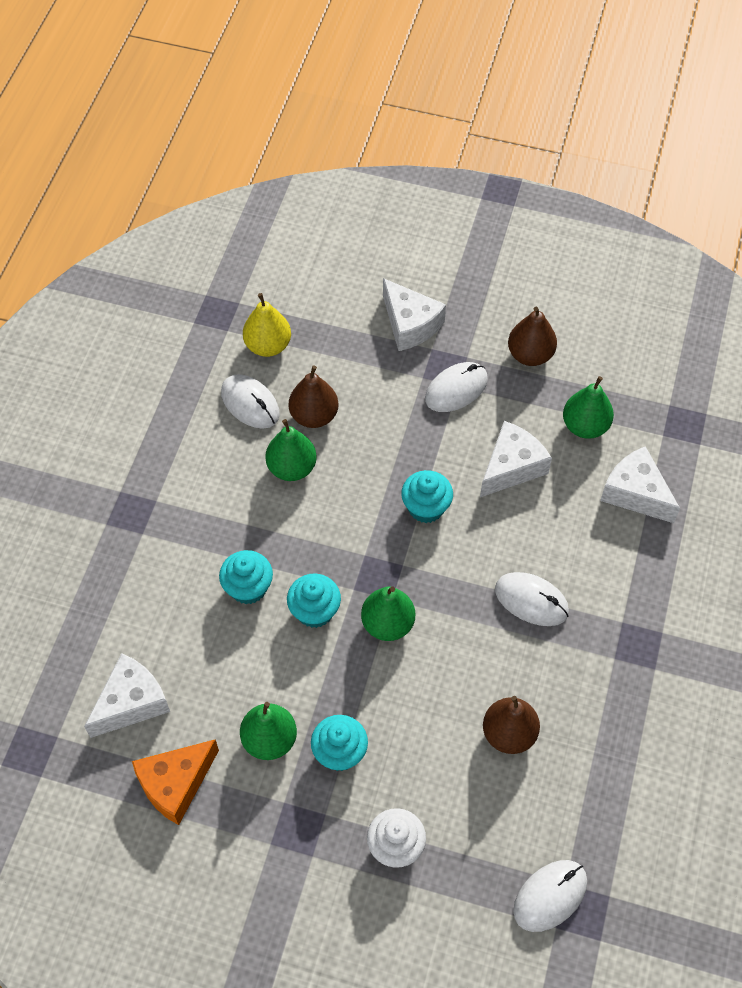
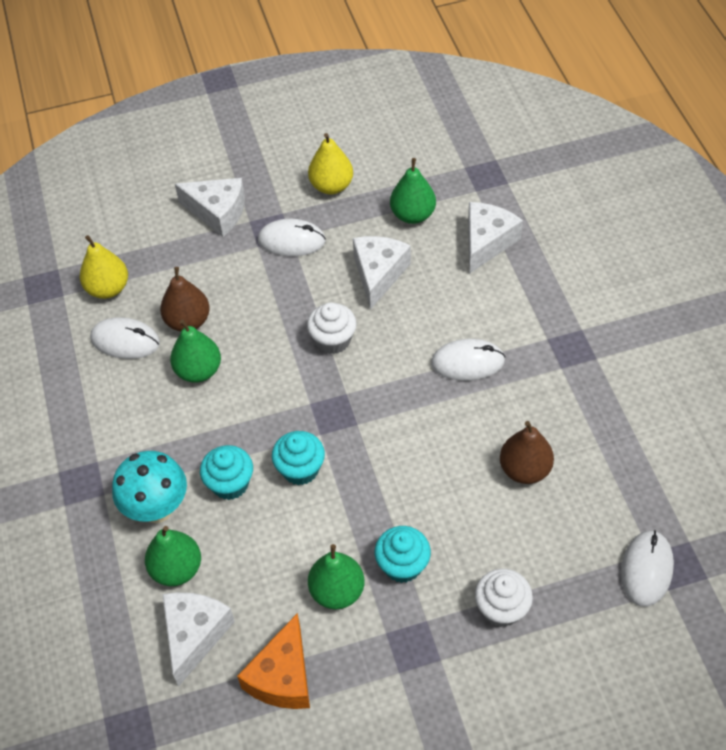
camera: 30 degrees left, 5 degrees down
(175, 573) = (157, 509): none -> turquoise mushroom
(388, 624) = (368, 444): green pear -> green pear (176, 569)
(426, 507) = (333, 340): turquoise cupcake -> white cupcake
(456, 389) = (291, 241): white mouse -> white mouse turned 75 degrees clockwise
(530, 355) = (331, 186): brown pear -> yellow pear
(635, 493) = (487, 242): white cheese -> white cheese turned 105 degrees clockwise

